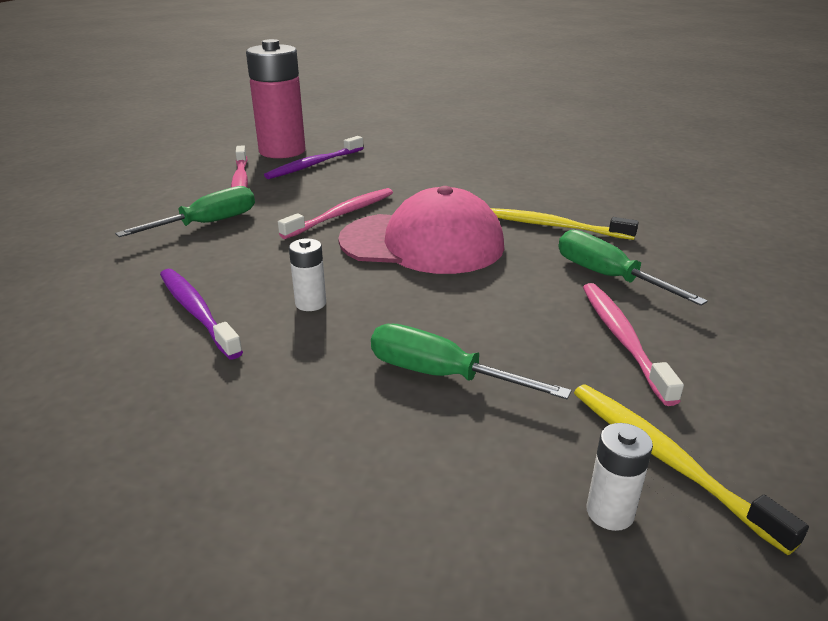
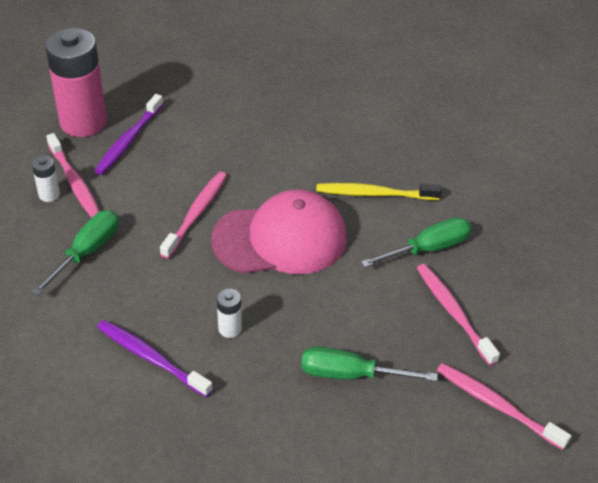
camera: 20 degrees left, 15 degrees up
(606, 276) = (429, 248): green screwdriver -> green screwdriver turned 120 degrees clockwise
(610, 512) = (475, 448): white battery -> white battery (49, 195)
(666, 459) = (497, 405): yellow toothbrush -> pink toothbrush

